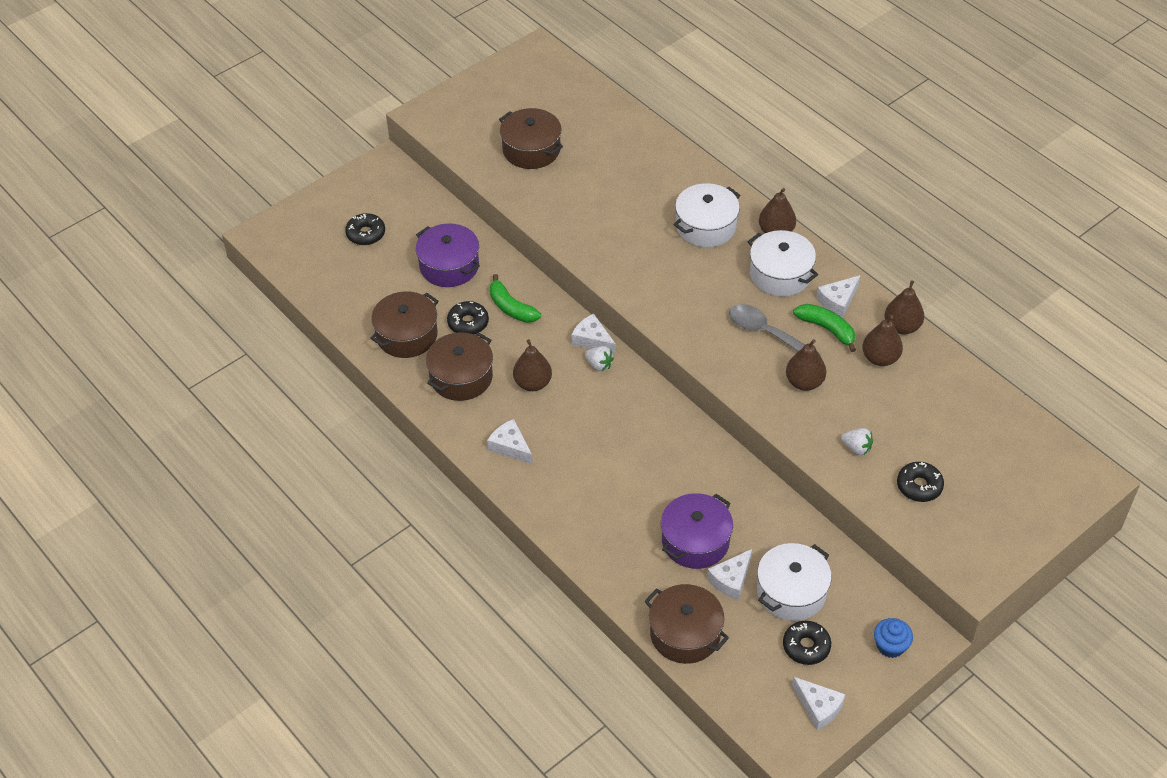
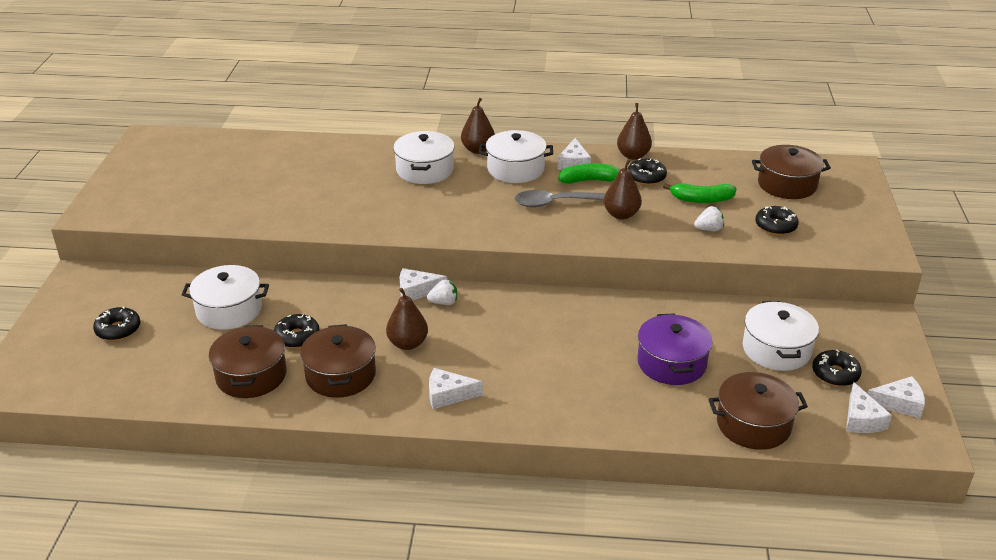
camera: 45 degrees left, 15 degrees down
(449, 266) = (229, 310): purple pot -> white pot
(511, 307) = (321, 307): green banana -> green banana (701, 199)
(531, 150) = (222, 191): brown pot -> brown pot (787, 184)
(731, 579) = (730, 369): white cheese -> white cheese (861, 419)
(880, 358) = (646, 177): brown pear -> black donut
(890, 646) = (878, 337): blue cupcake -> none

